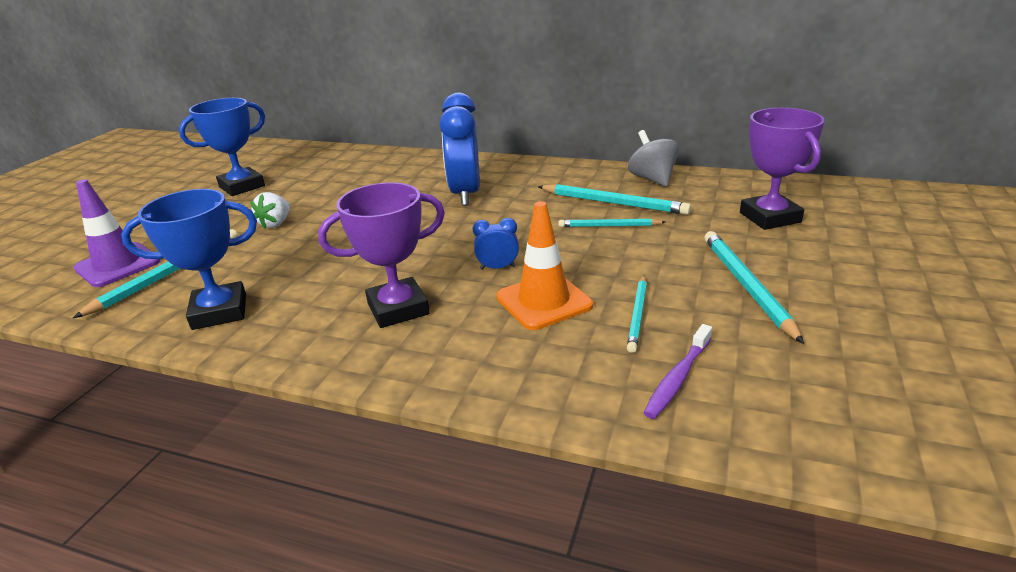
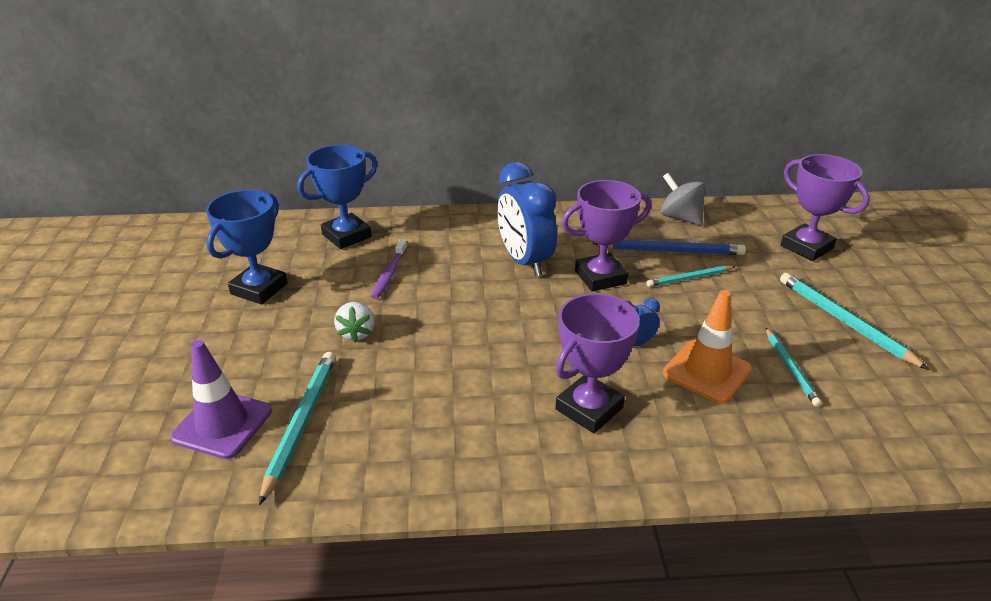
camera: 25 degrees left, 5 degrees up
(219, 312) = (413, 455): blue trophy -> blue trophy (347, 236)
(521, 214) = (600, 277): none -> purple trophy
(613, 203) = (670, 251): turquoise pencil -> blue pencil
(678, 378) = (867, 421): purple toothbrush -> purple toothbrush (389, 274)

